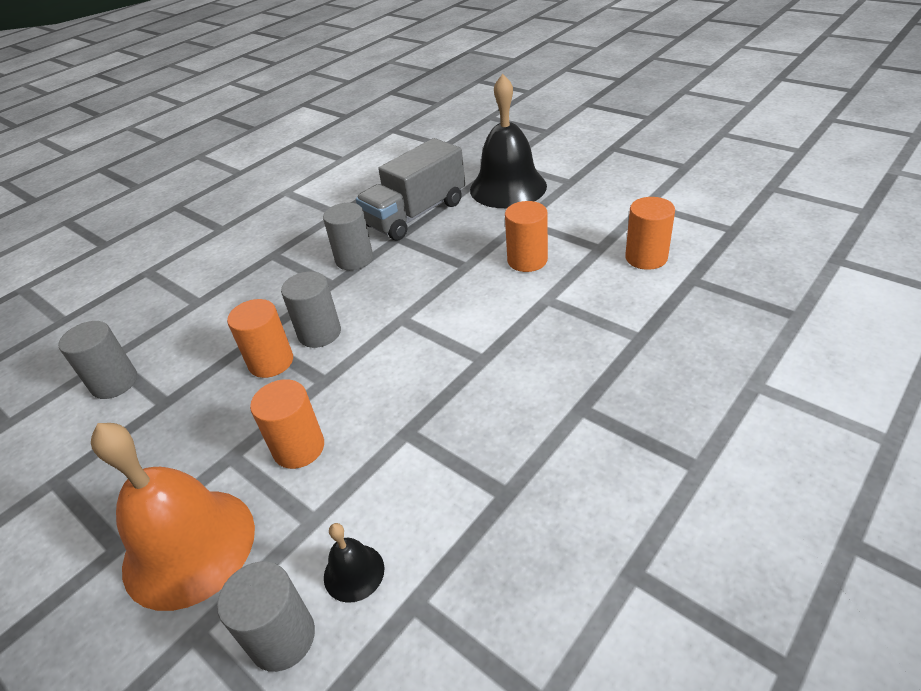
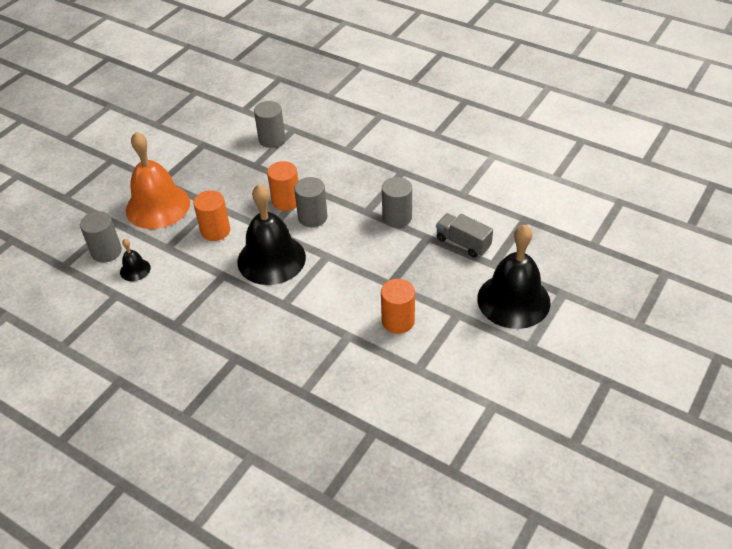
camera: 80 degrees right, 5 degrees up
(389, 375) = (271, 259): none -> black bell
(416, 214) = (463, 243): grey truck -> grey truck, size x0.59
(646, 257) = (403, 401): orange cylinder -> none

